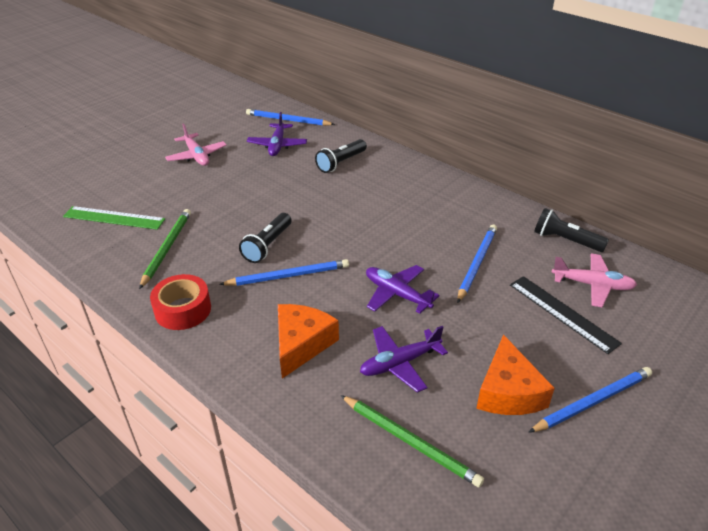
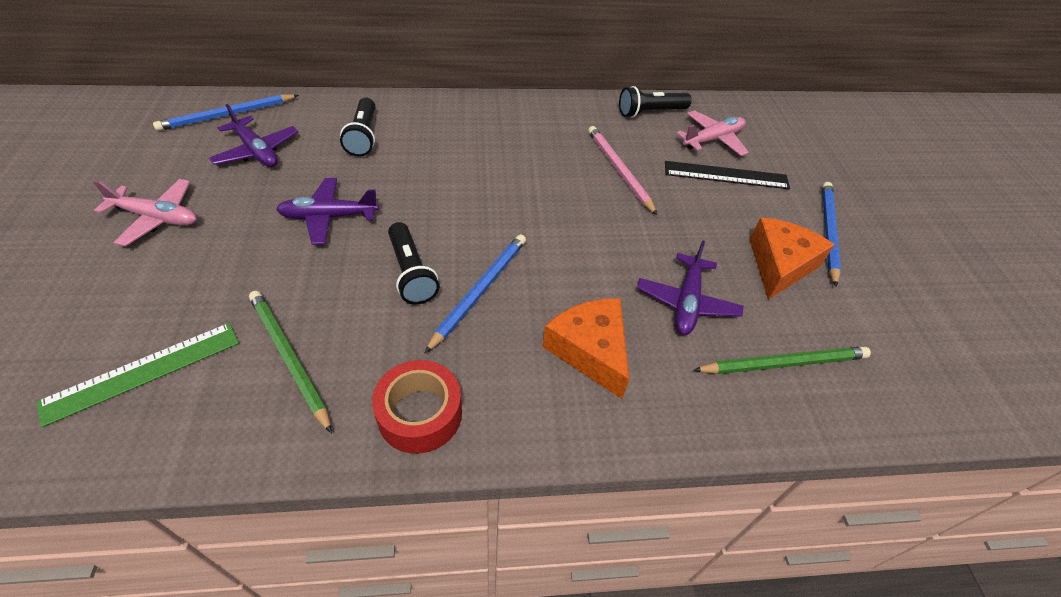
camera: 50 degrees left, 10 degrees up
(397, 294) = (599, 240): purple plane -> purple plane (329, 217)
(476, 264) = (619, 171): blue pencil -> pink pencil
(508, 391) = (779, 265): orange cheese -> orange cheese turned 105 degrees counterclockwise

